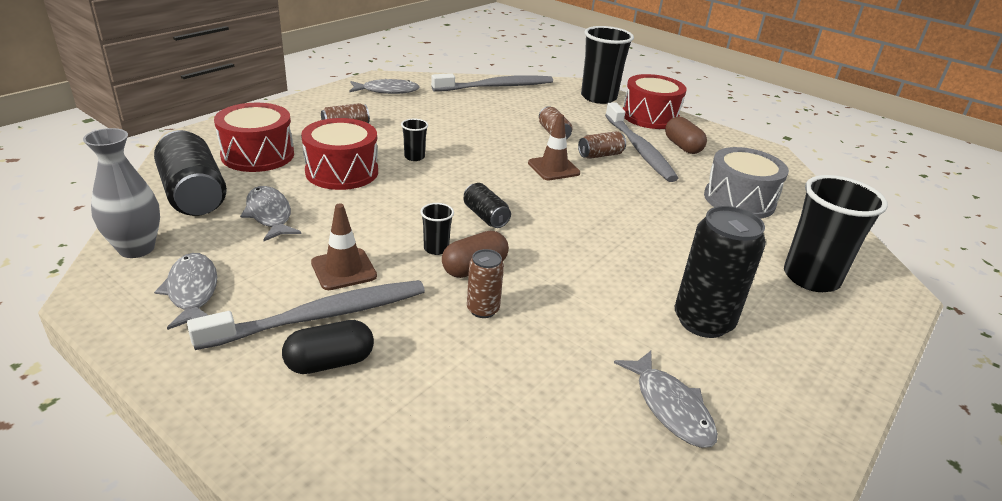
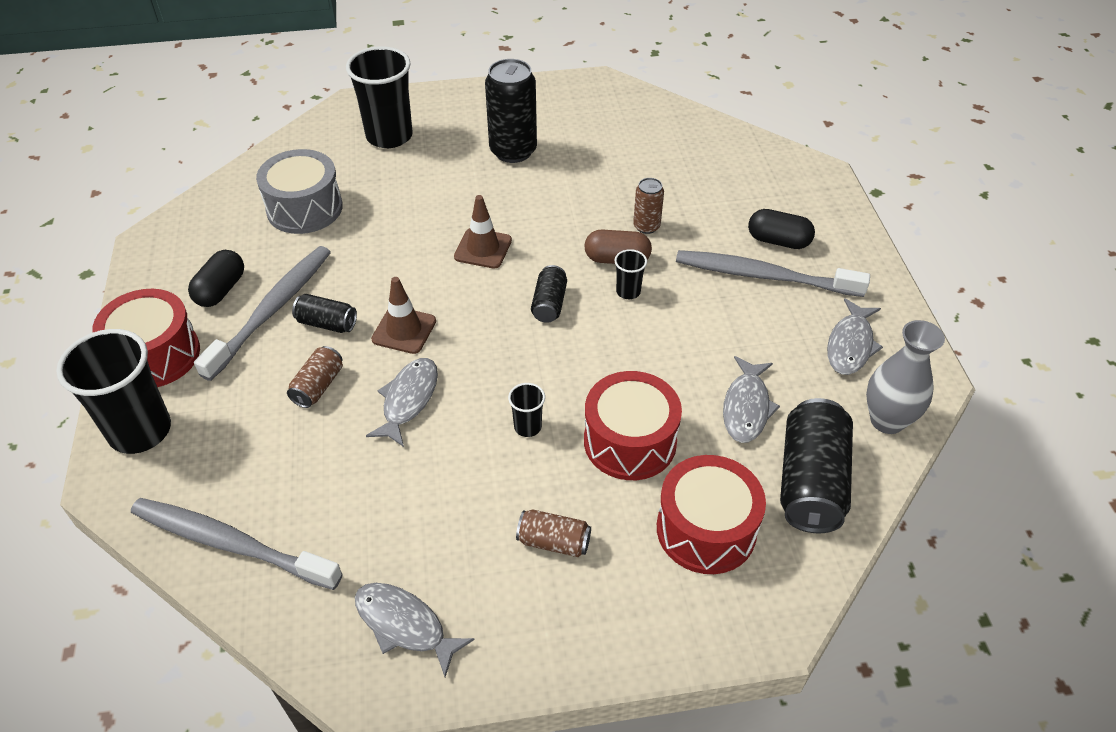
camera: 135 degrees left, 15 degrees up
(343, 269) = (720, 308): brown traffic cone -> brown traffic cone (483, 248)
(600, 155) = (327, 323): brown can -> black can
(670, 407) = (605, 128): grey fish -> grey fish (408, 400)
(682, 146) = (221, 290): brown capsule -> black capsule

